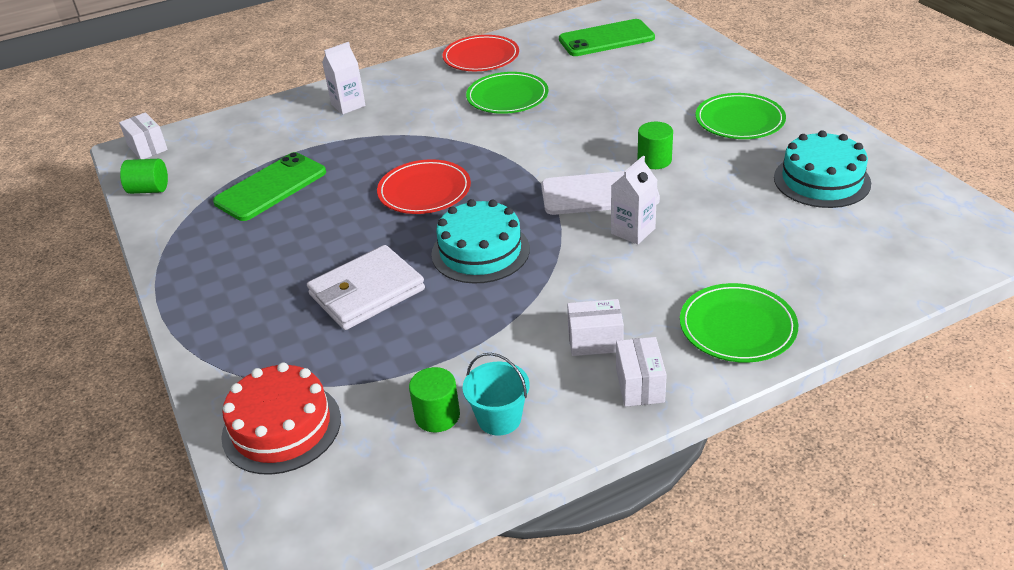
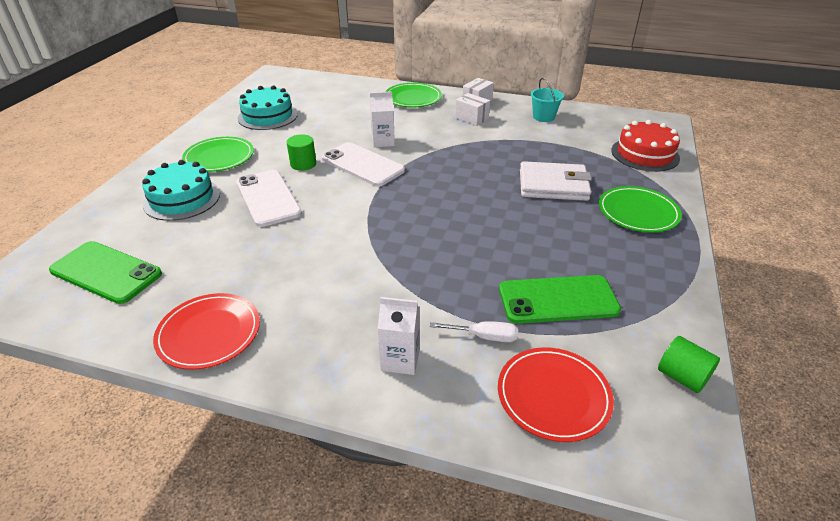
camera: 140 degrees left, 0 degrees up
(147, 148) = (668, 461): white box -> none
(306, 140) = (484, 337): none -> white screwdriver
(424, 191) = (450, 224): red plate -> red plate (553, 396)
(437, 415) = (568, 128): green cylinder -> none
(480, 251) = (467, 172): turquoise cake -> turquoise cake (182, 199)
(507, 97) = (279, 266): green plate -> green plate (638, 212)
(614, 121) = (268, 198): none -> white phone

